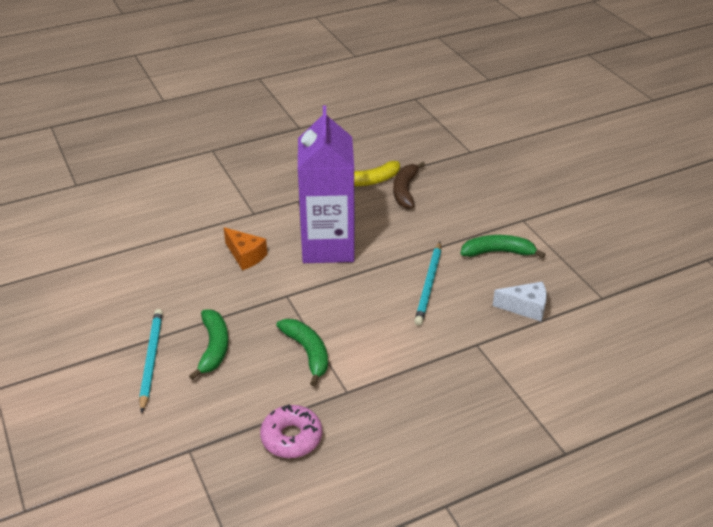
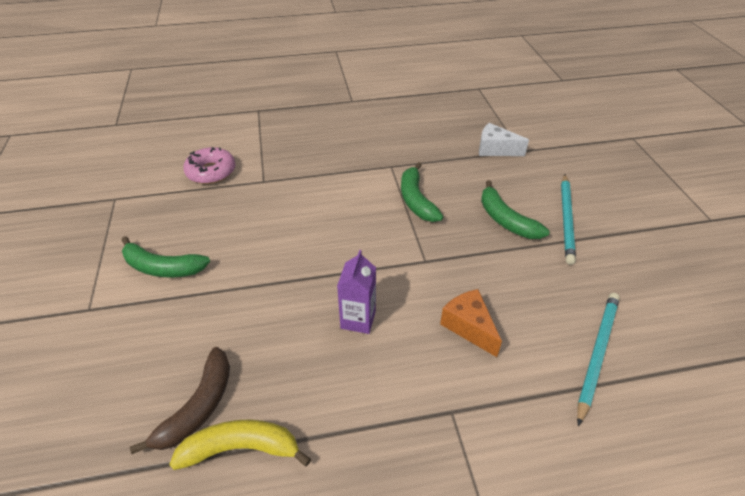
camera: 165 degrees left, 5 degrees up
(214, 347) = (505, 220): green banana -> green banana turned 45 degrees counterclockwise
(291, 437) = (442, 146): pink donut -> pink donut (211, 172)
(328, 246) = (358, 319): purple carton -> purple carton, size x0.43
(429, 285) = (267, 243): turquoise pencil -> turquoise pencil (596, 354)
(525, 308) = (193, 202): white cheese -> white cheese (495, 149)

